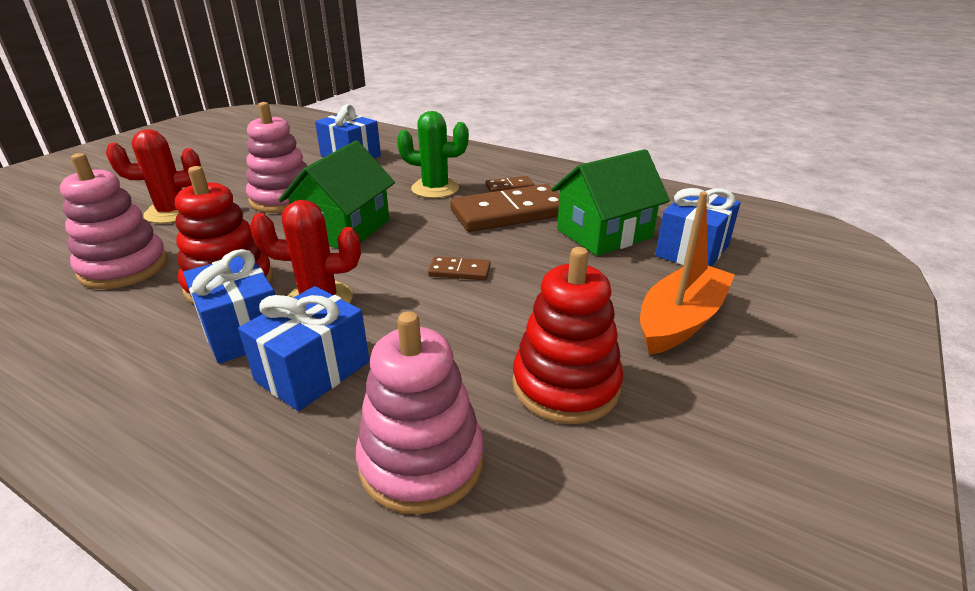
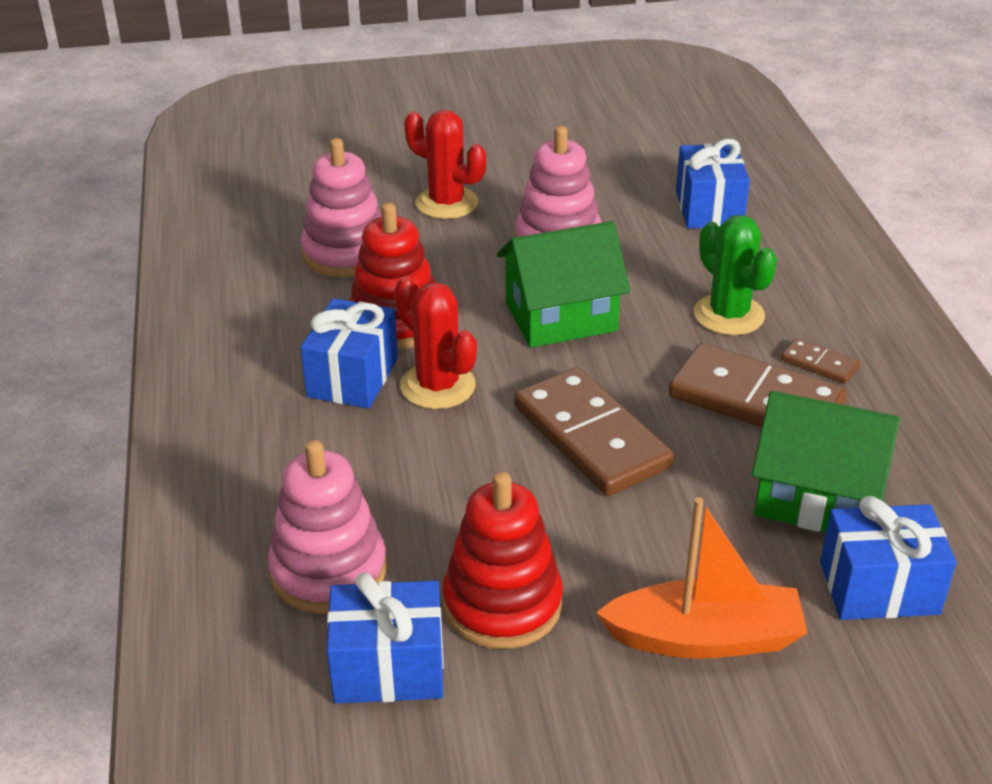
camera: 50 degrees right, 5 degrees up
(312, 371) = (353, 449): blue gift -> blue gift (388, 667)
(459, 271) = (591, 437): brown domino -> brown domino, size x2.20

